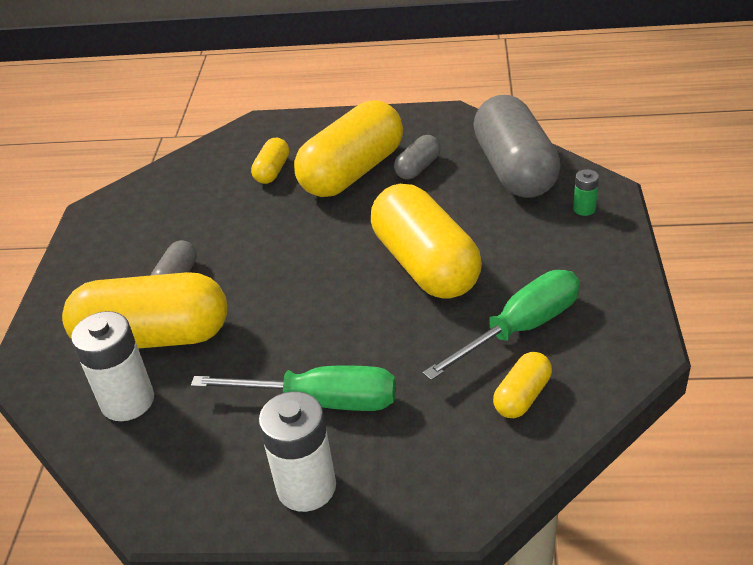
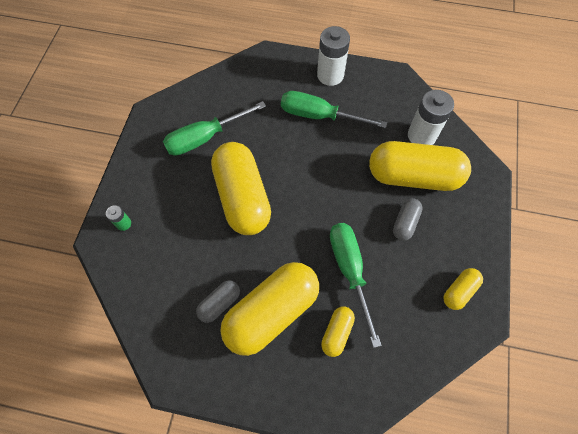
camera: 175 degrees left, 25 degrees up
(258, 220) = (349, 271): none -> green screwdriver
(514, 170) = (149, 280): grey capsule -> none
(522, 396) = (220, 99): yellow capsule -> yellow capsule (459, 291)

